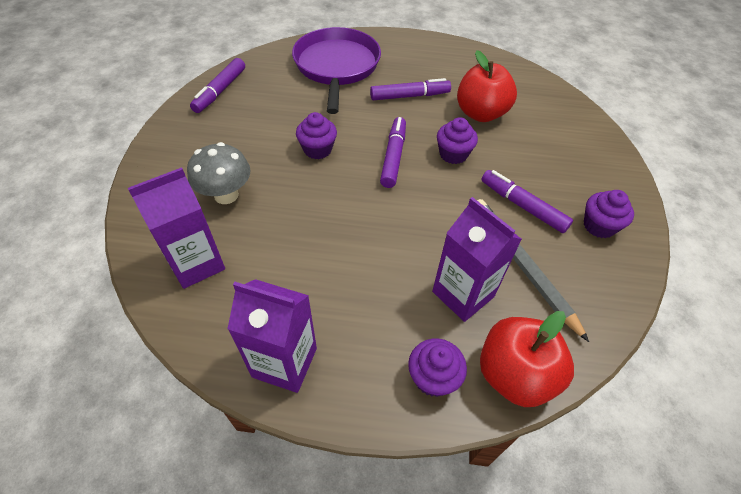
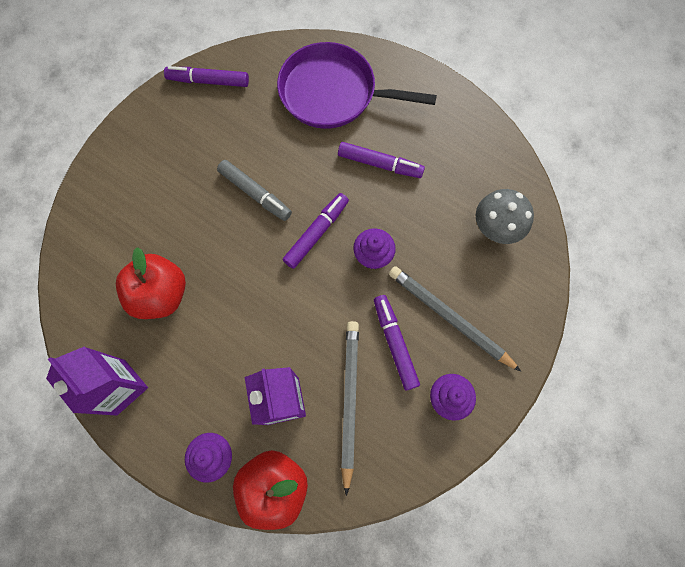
camera: 30 degrees right, 20 degrees up
(197, 263) = (102, 269): purple carton -> none
(220, 91) = (208, 81): purple marker -> purple marker turned 45 degrees clockwise
(226, 195) = (155, 210): grey mushroom -> grey mushroom (495, 228)
(317, 149) = (255, 193): purple cupcake -> grey marker
(336, 67) = (333, 93): purple pan -> purple pan turned 105 degrees counterclockwise
(480, 113) = (435, 218): red apple -> red apple (161, 294)
(549, 170) = (449, 317): none -> grey pencil

